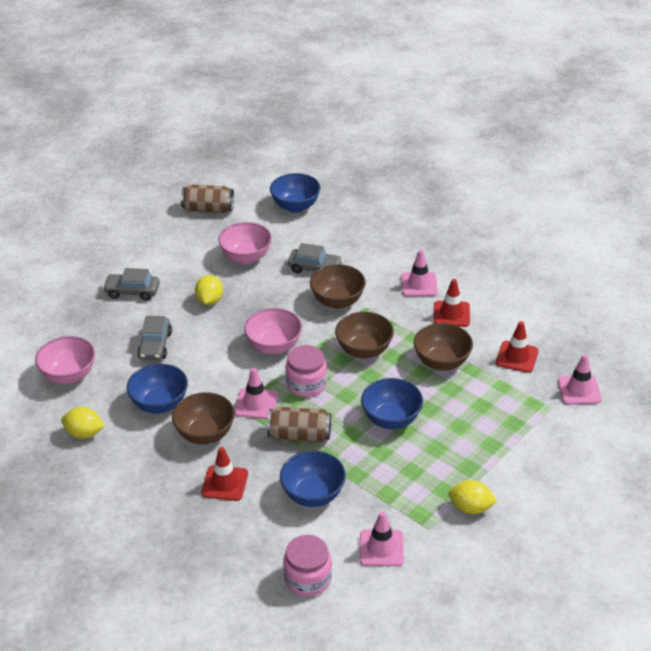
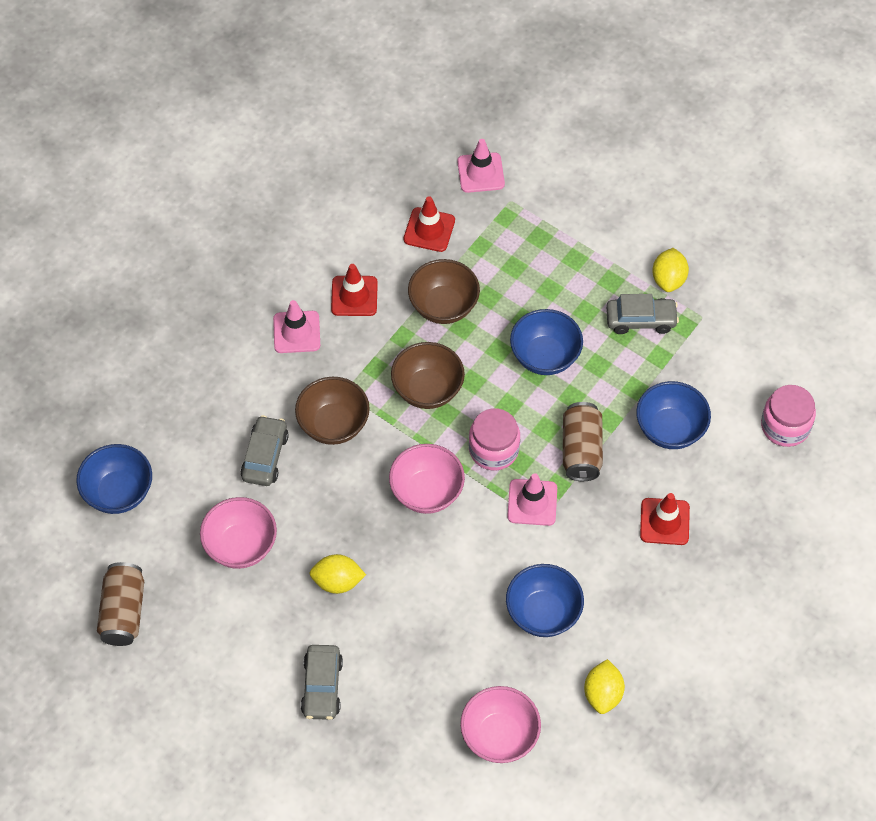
camera: 95 degrees left, 20 degrees up
(155, 345) = (433, 637): grey car -> grey car (641, 320)
(205, 434) = (589, 553): brown bowl -> none
(381, 548) = (735, 360): pink traffic cone -> none

